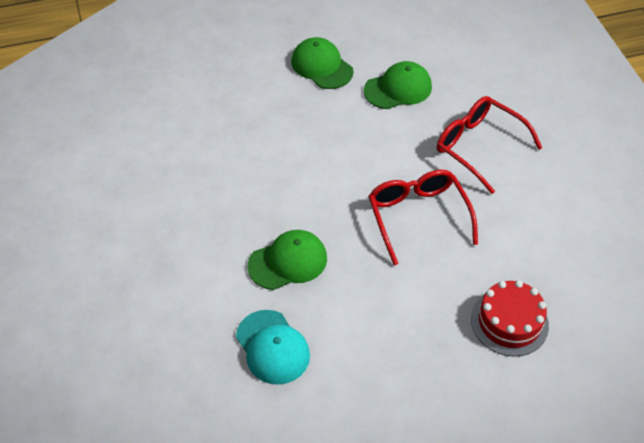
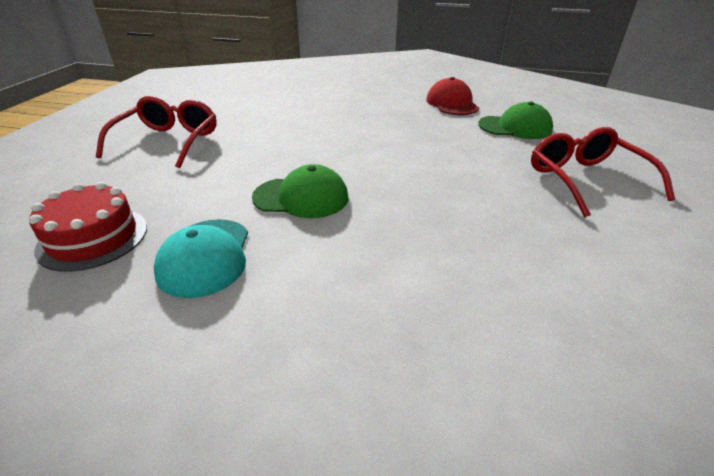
camera: 30 degrees right, 15 degrees down
(321, 66) = (452, 103): green cap -> red cap
(418, 217) = (475, 209): red glasses -> red glasses (168, 142)
(509, 322) = (549, 363): red cake -> red cake (93, 238)

